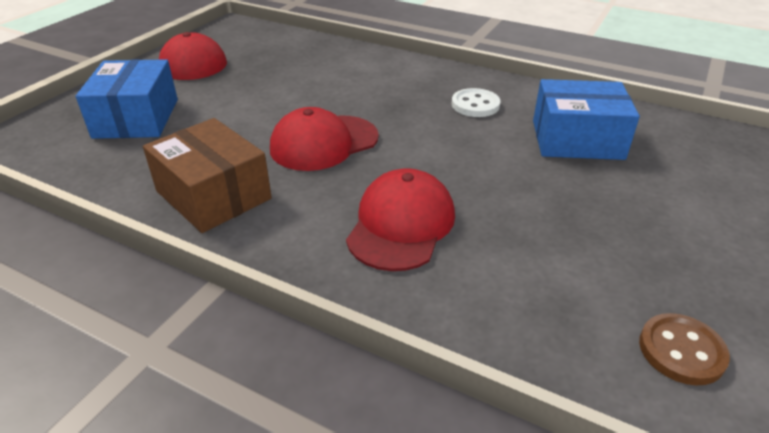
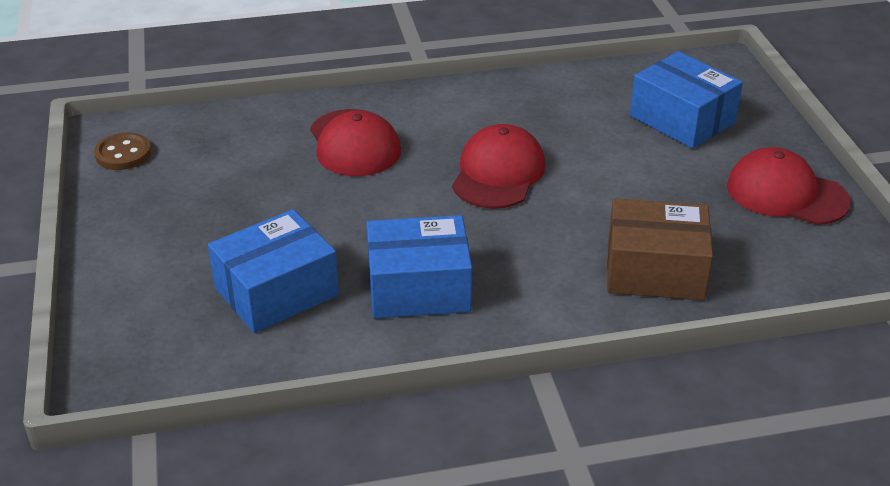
camera: 140 degrees right, 0 degrees up
(213, 195) = (508, 102): brown box -> brown box (655, 270)
(475, 105) = (418, 288): white button -> blue box

